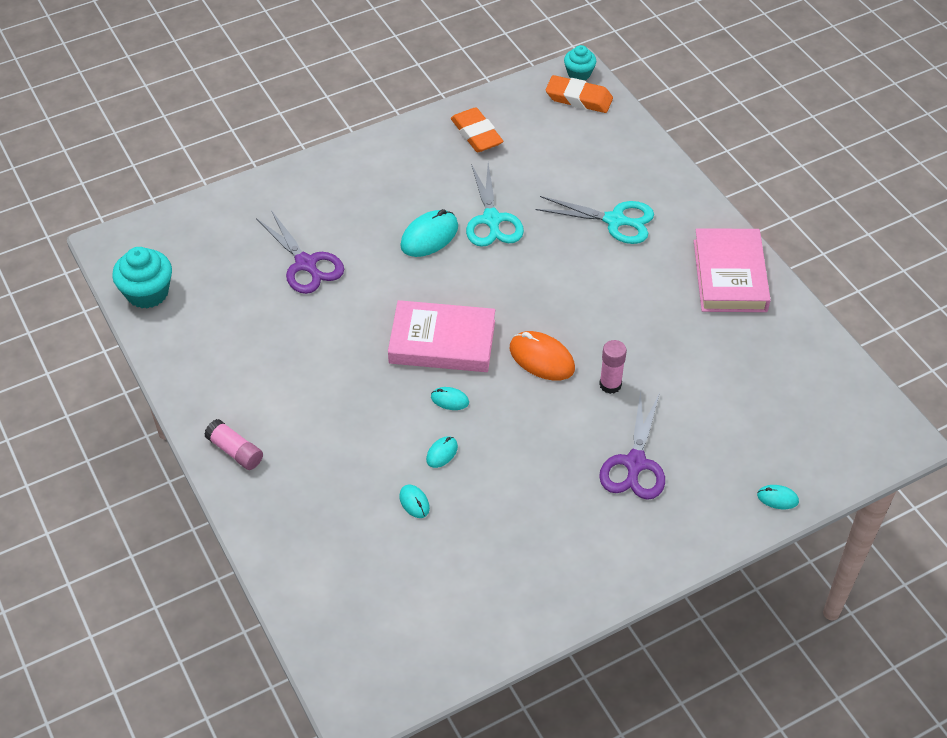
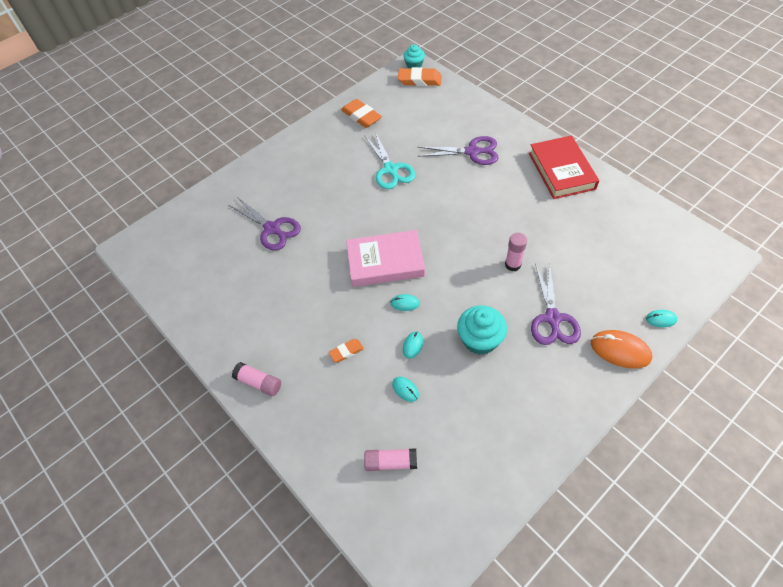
camera: 10 degrees left, 5 degrees up
(147, 293) = (162, 276): turquoise cupcake -> turquoise cupcake (480, 339)
(355, 441) = (346, 352): none -> orange eraser
(368, 579) = (391, 462): none -> pink glue stick
(429, 236) = (352, 190): turquoise mouse -> none
(541, 358) = (458, 257): orange mouse -> orange mouse (620, 350)
(614, 220) = (472, 152): turquoise scissors -> purple scissors
(729, 275) = (561, 171): pink book -> red book

